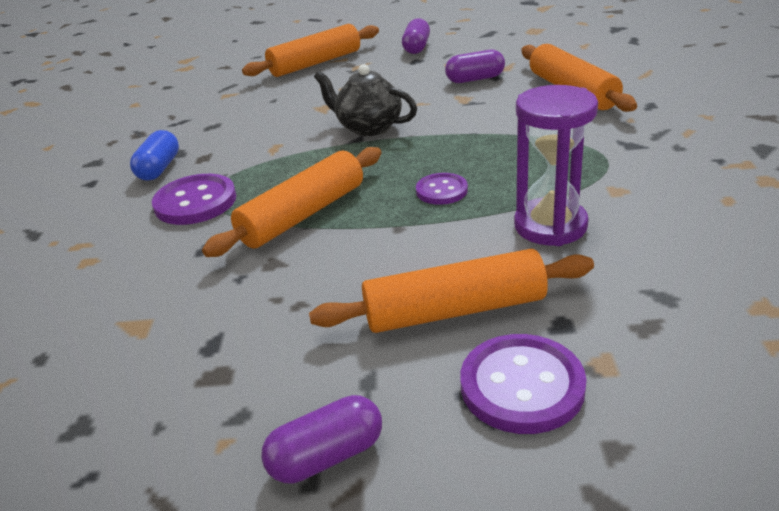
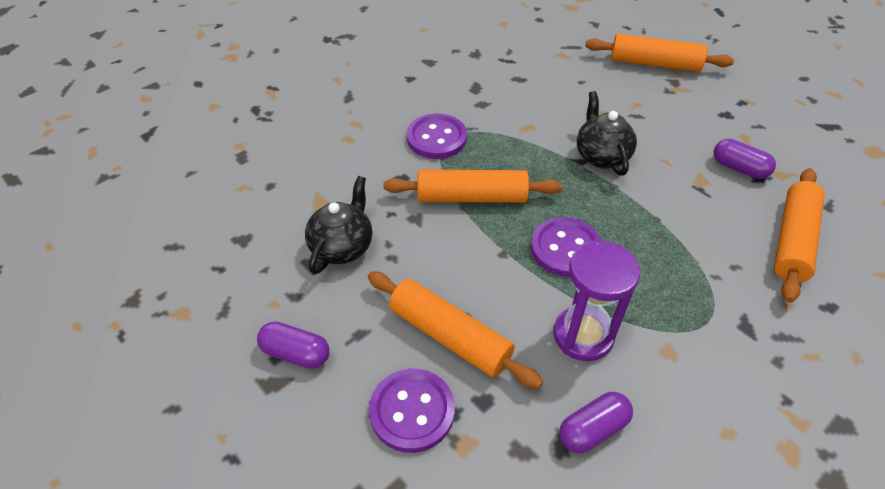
camera: 45 degrees right, 15 degrees up
(159, 168) = (451, 94): blue capsule -> none
(228, 337) = (342, 247): none -> black teapot
(417, 47) = (748, 100): purple capsule -> purple capsule (593, 429)
(441, 191) = (565, 248): purple button -> purple button, size x1.63

